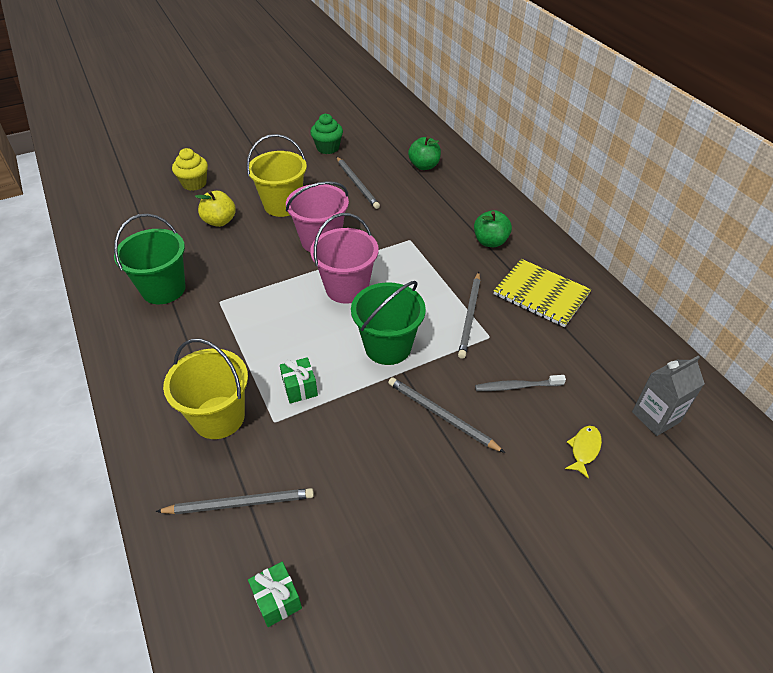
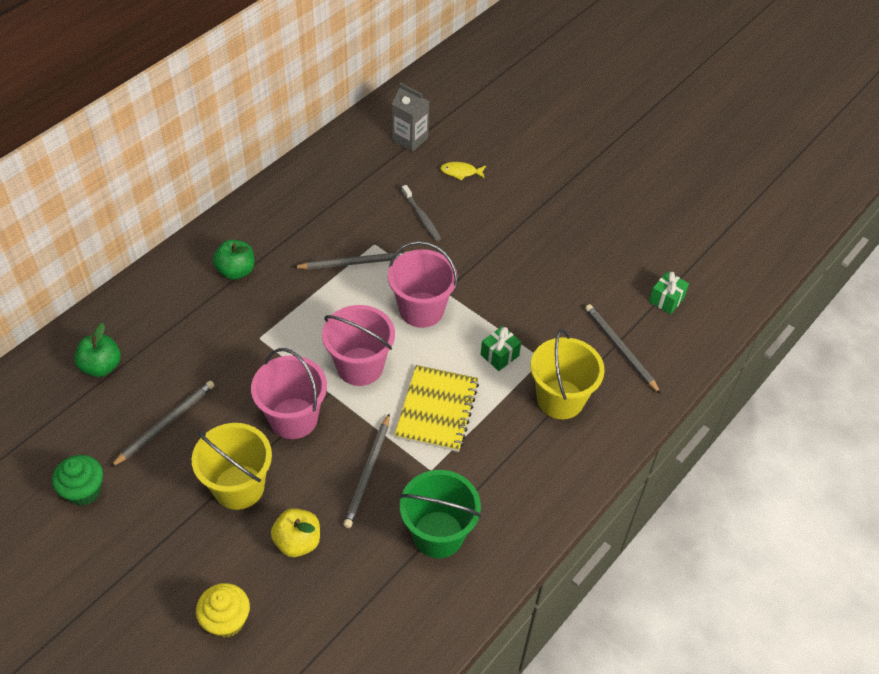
camera: 115 degrees left, 5 degrees up
(388, 347) = (421, 310): green bucket -> pink bucket
(441, 415) = (475, 255): grey pencil -> grey pencil (368, 473)
(541, 294) = (302, 220): yellow notebook -> yellow notebook (437, 410)

